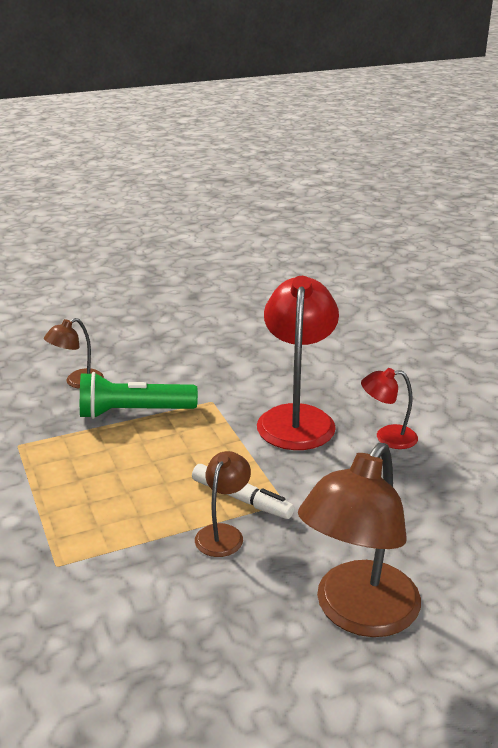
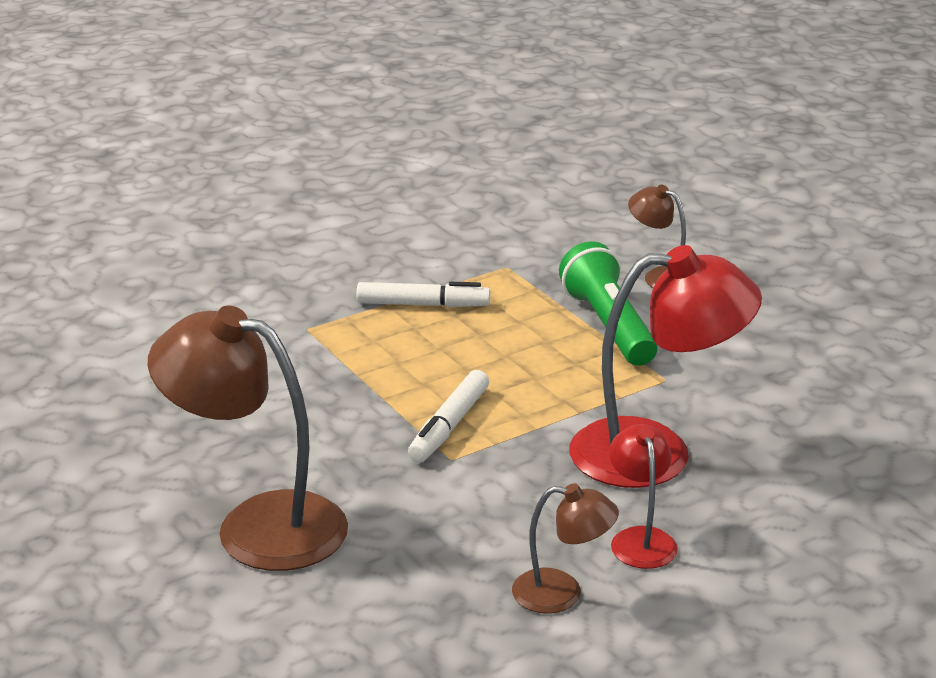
camera: 80 degrees right, 0 degrees up
(54, 493) = (423, 305): none -> white marker
(223, 533) = (379, 420): brown lamp -> brown lamp (562, 593)

